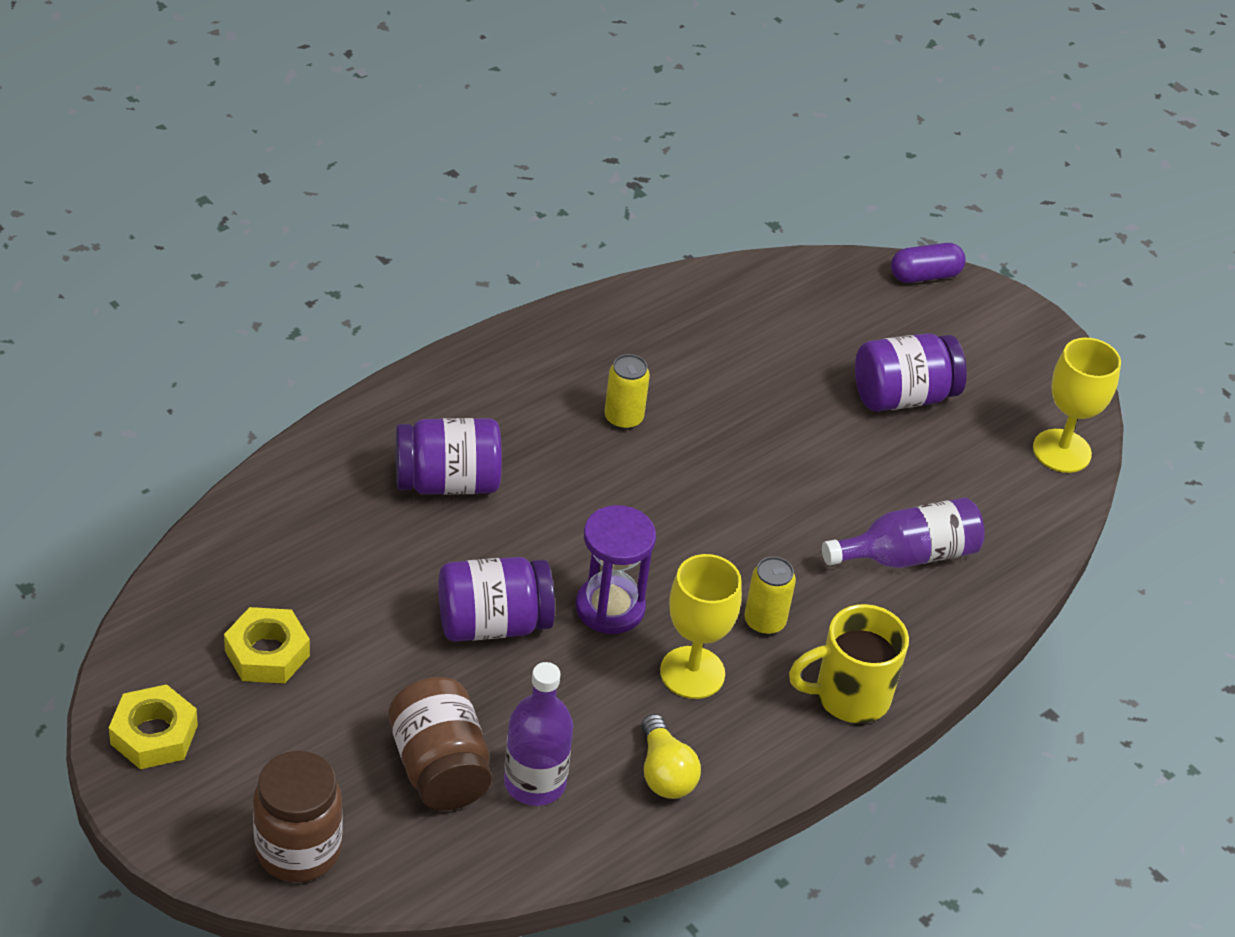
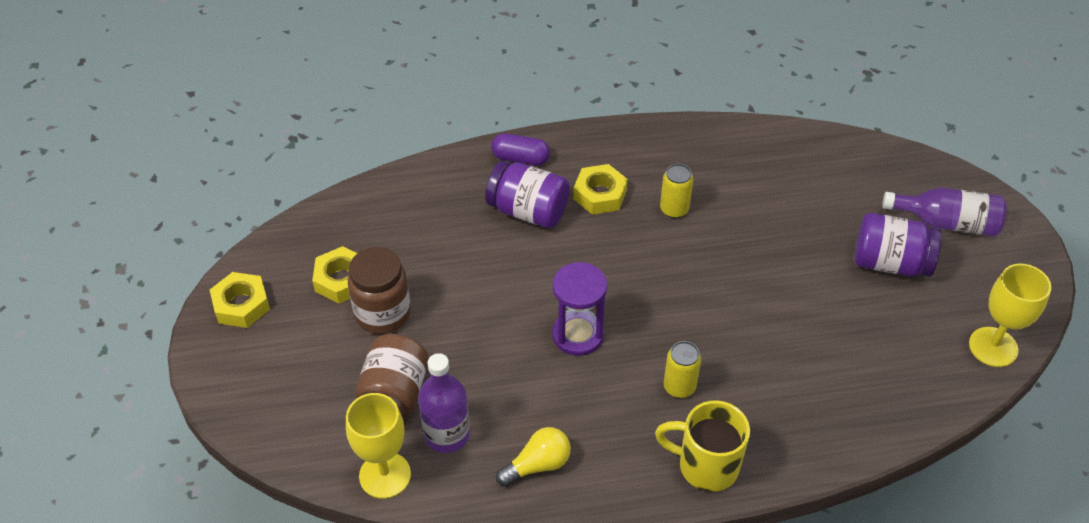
camera: 35 degrees right, 5 degrees up
(298, 850) = (271, 415): brown jar -> brown jar (383, 314)
(493, 623) = (493, 315): purple jar -> none
(522, 431) = (600, 194): none -> yellow nut
(664, 772) = (537, 465): yellow light bulb -> yellow light bulb turned 135 degrees counterclockwise
(692, 673) = (604, 402): yellow goblet -> yellow goblet (385, 475)
(908, 555) = (818, 379): purple bottle -> purple bottle (947, 223)
(925, 275) = (964, 182): purple capsule -> purple capsule (520, 158)

